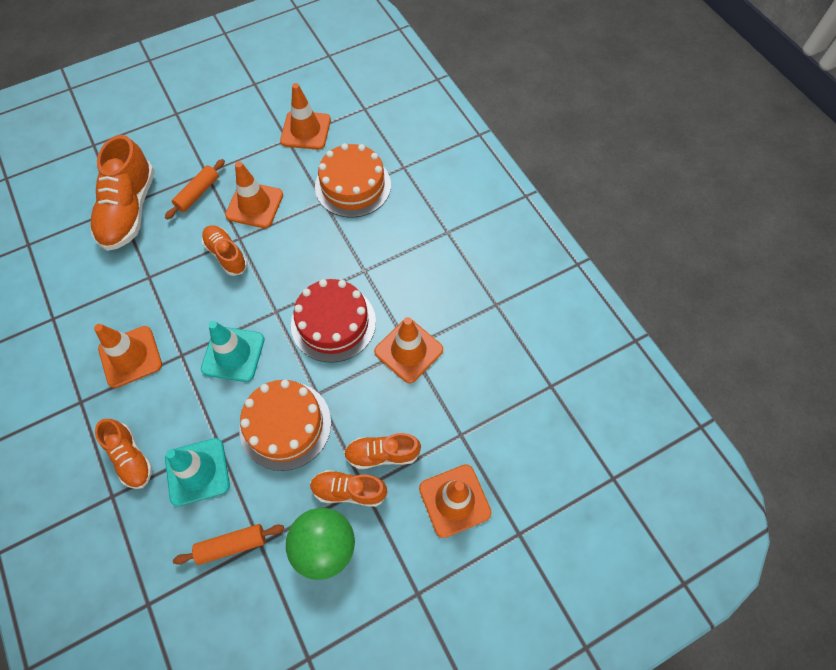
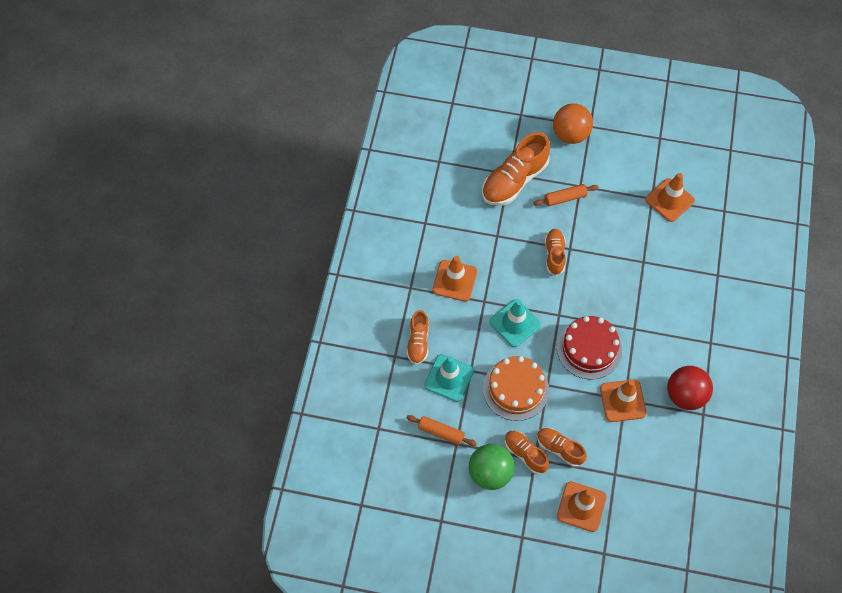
camera: 40 degrees right, 0 degrees up
(160, 132) = (570, 134): none -> orange ball
(254, 205) = (596, 232): orange traffic cone -> none
(353, 186) = (671, 264): orange cake -> none
(464, 299) = (685, 395): none -> red ball

